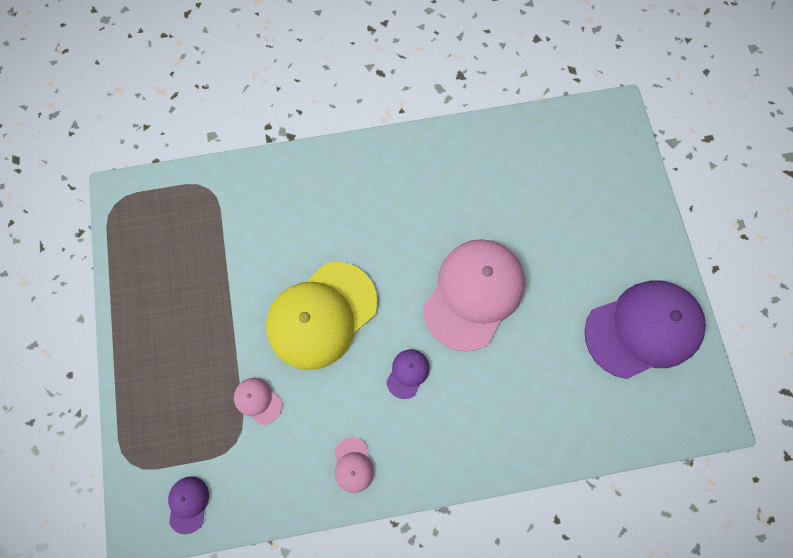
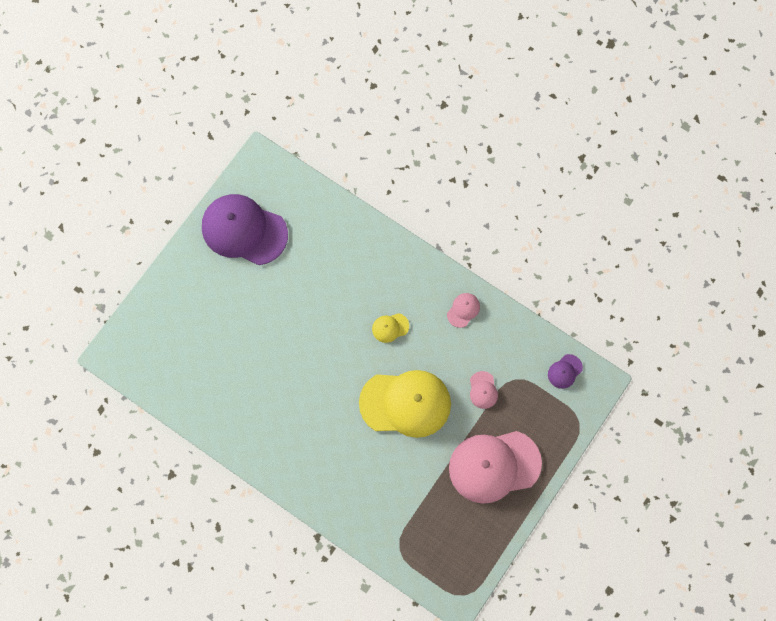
camera: 135 degrees left, 0 degrees up
(408, 373) = (390, 327): purple cap -> yellow cap
(474, 294) = (311, 334): pink cap -> pink cap (494, 466)

